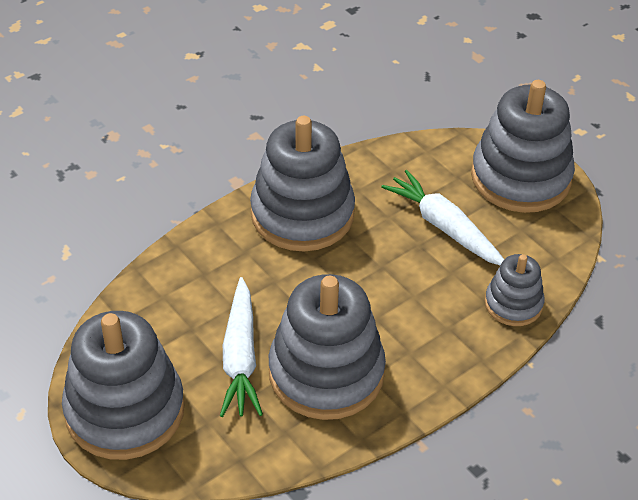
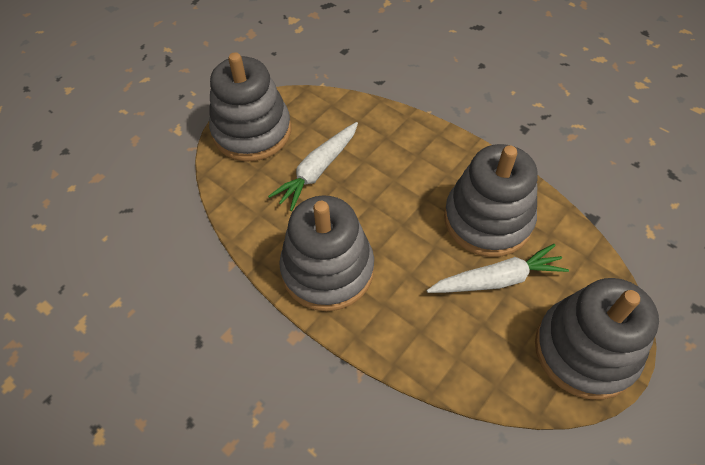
camera: 100 degrees left, 10 degrees up
(513, 304) = (382, 123): grey stacking toy -> none

